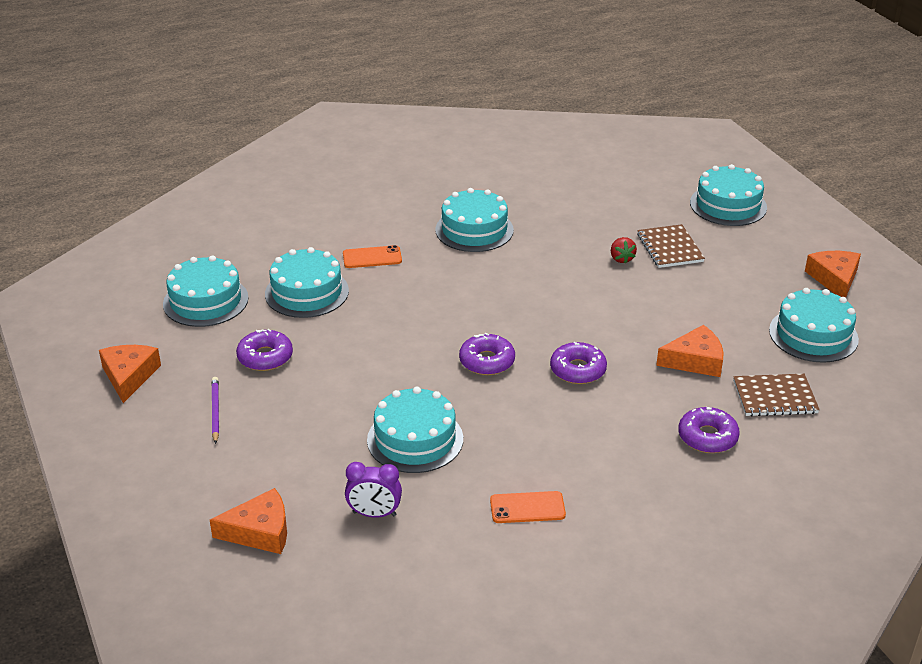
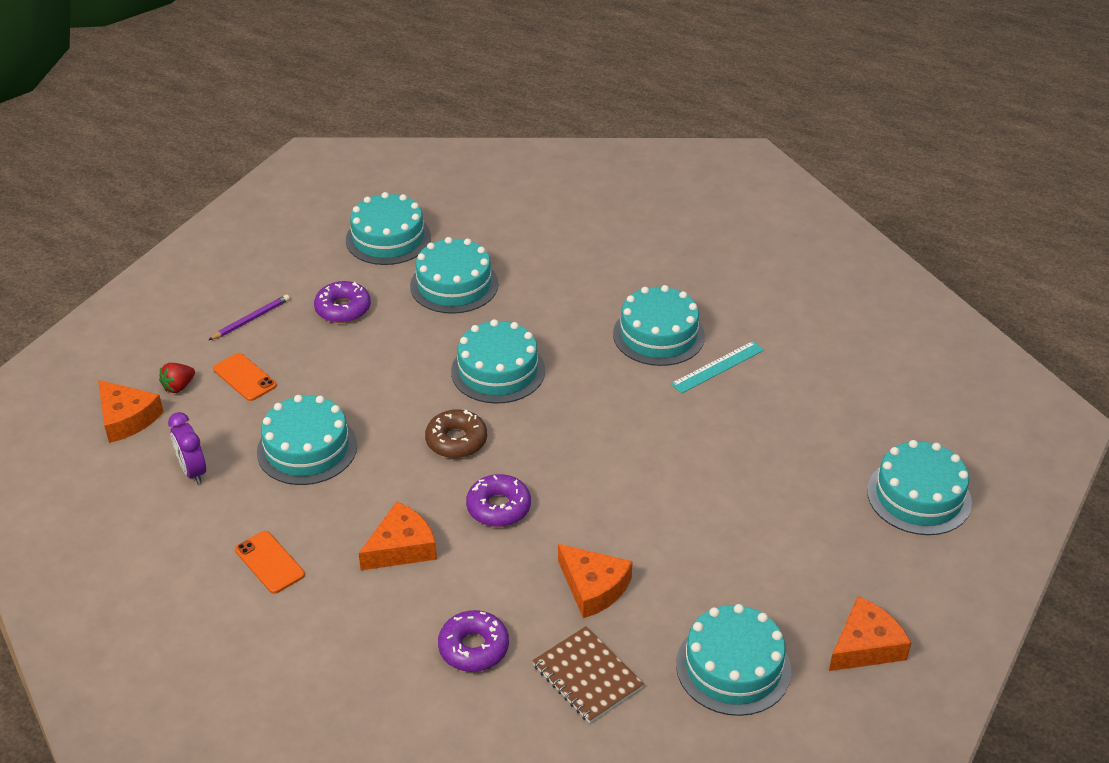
camera: 55 degrees right, 5 degrees up
(129, 376) = (256, 253): orange cheese -> orange cheese (401, 547)
(372, 257) = (545, 295): orange phone -> orange phone (244, 377)
(431, 312) = (498, 371): none -> turquoise cake
(487, 361) = (456, 441): purple donut -> brown donut
(534, 221) = (717, 367): none -> turquoise ruler
(621, 259) = (719, 457): red strawberry -> red strawberry (179, 387)
(669, 248) = (779, 485): brown notebook -> none

